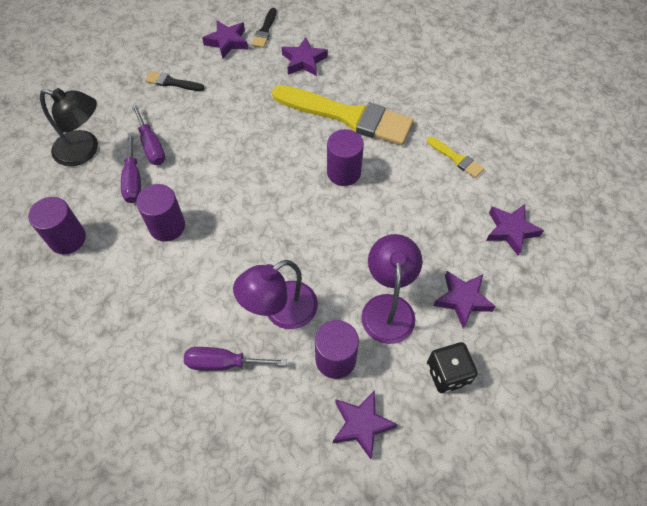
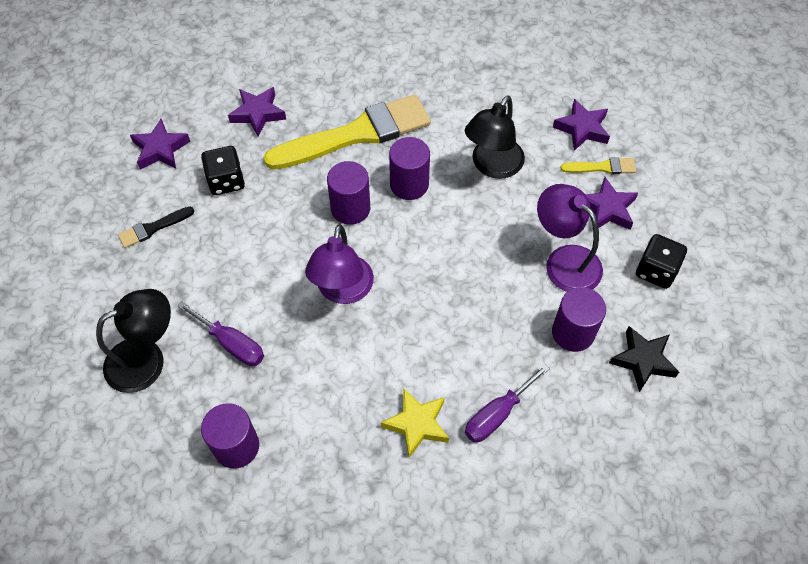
camera: 45 degrees left, 0 degrees up
(151, 146) = (209, 300): purple screwdriver -> none
(167, 226) = (315, 355): purple cylinder -> purple cylinder (350, 208)
(171, 321) = (417, 424): none -> yellow star
(240, 86) = (226, 181): none -> black dice
(265, 30) = (185, 112): black brush -> none
(281, 311) = (492, 336): purple lamp -> purple lamp (342, 291)
(361, 424) = (643, 360): purple star -> black star
(413, 204) = (492, 166): none -> black lamp
(456, 158) = (482, 103): yellow brush -> yellow brush (602, 167)

